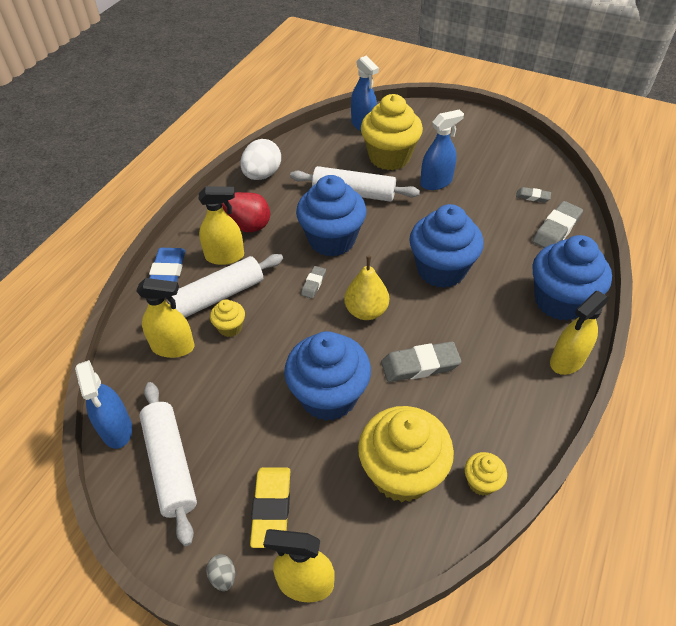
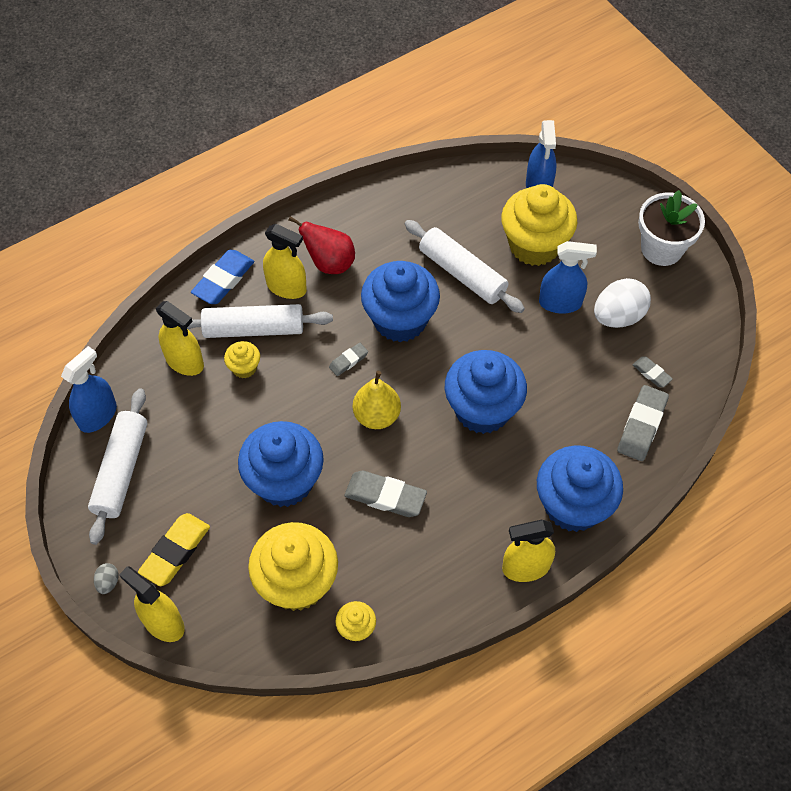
camera: 30 degrees right, 10 degrees up
(116, 429) = (98, 415): blue spray bottle -> blue spray bottle turned 150 degrees counterclockwise
(262, 175) = (384, 204): white egg -> white egg (618, 316)
(472, 127) = (661, 248): none -> white flower pot
(556, 229) = (641, 425): grey eraser -> grey eraser turned 45 degrees counterclockwise

